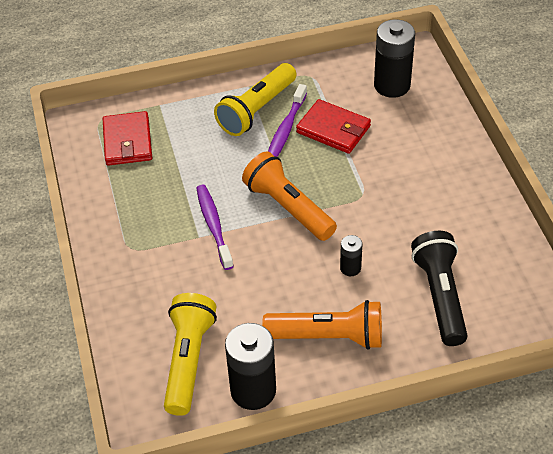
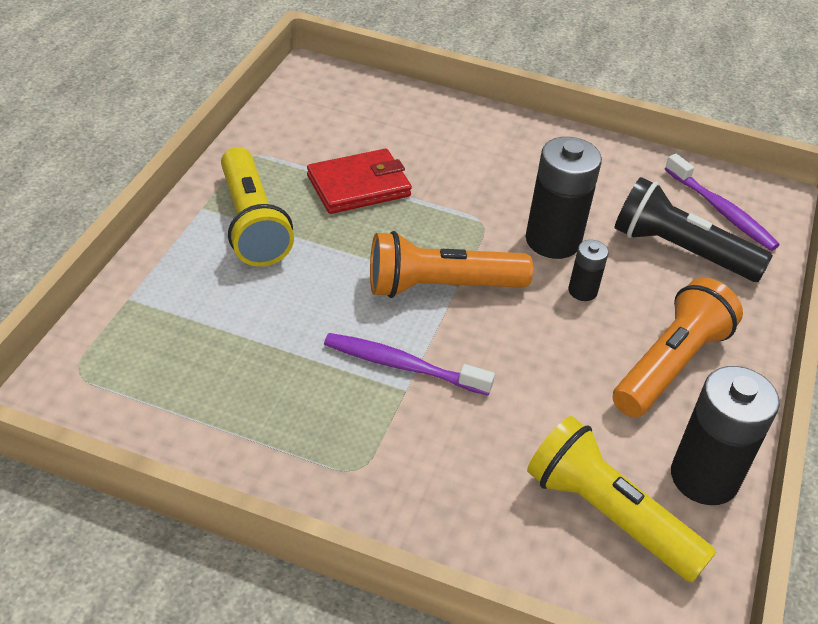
camera: 60 degrees left, 5 degrees down
(127, 141) = (155, 365): red wallet -> none
(285, 129) = (313, 219): purple toothbrush -> purple toothbrush (721, 211)
(392, 85) = (344, 112): black battery -> black battery (553, 240)

